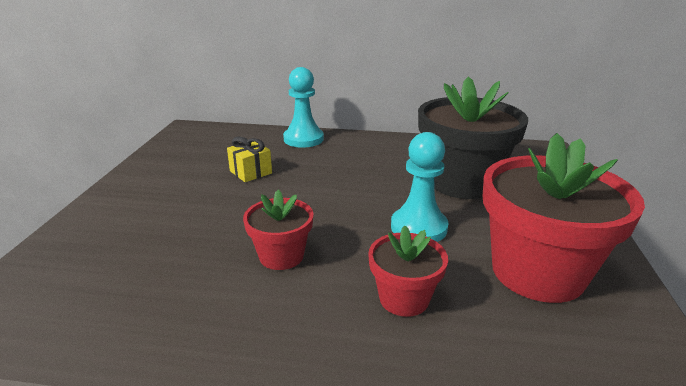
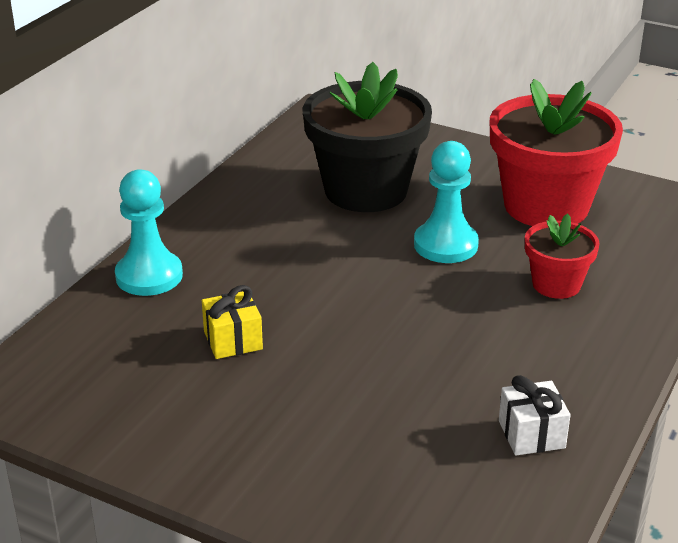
camera: 70 degrees left, 5 degrees up
(161, 316) = (531, 434): none -> white gift
(281, 256) = (458, 343): red flower pot -> none

